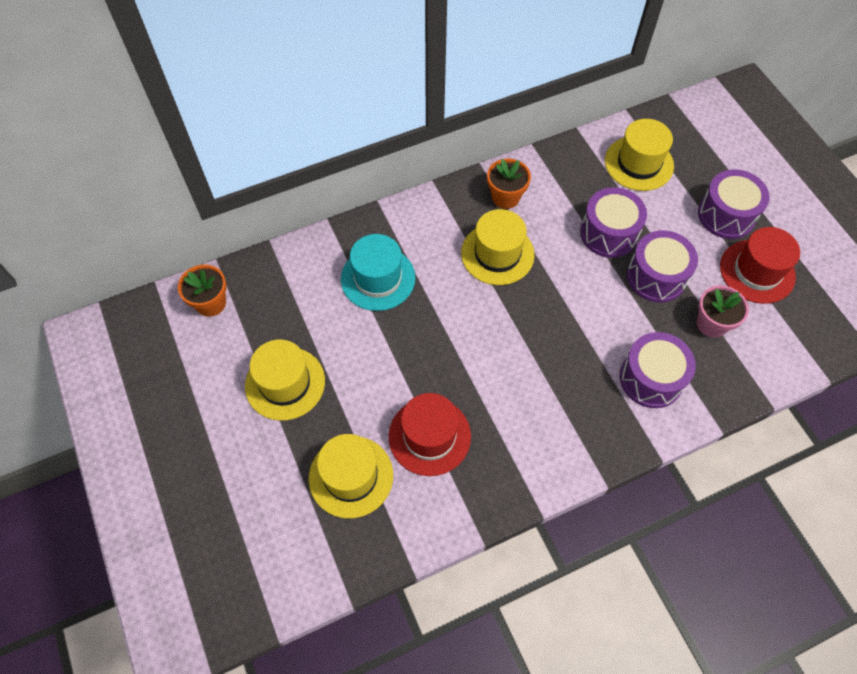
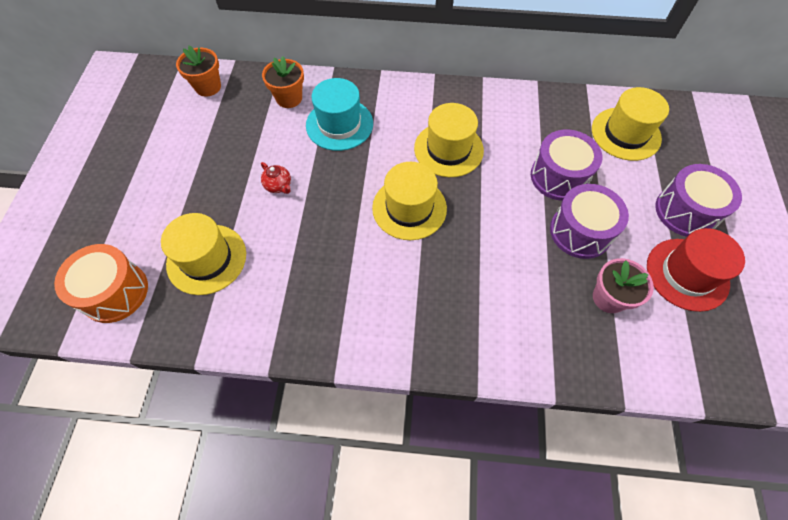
camera: 30 degrees right, 0 degrees up
(285, 383) = (214, 166): yellow hat -> yellow hat (409, 208)
(287, 556) = (115, 292): none -> orange drum
(365, 370) = (278, 186): none -> red teapot
(429, 436) = (289, 261): red hat -> none
(505, 197) = (486, 110): orange flower pot -> orange flower pot (289, 98)
(651, 378) = (516, 315): purple drum -> none

